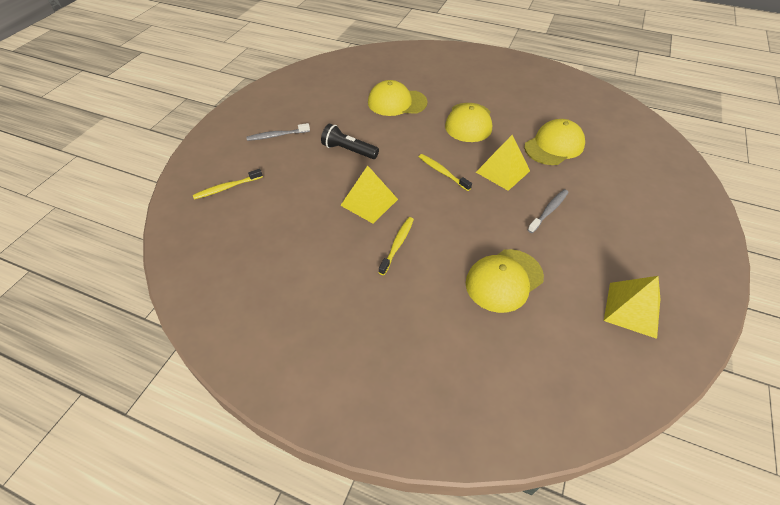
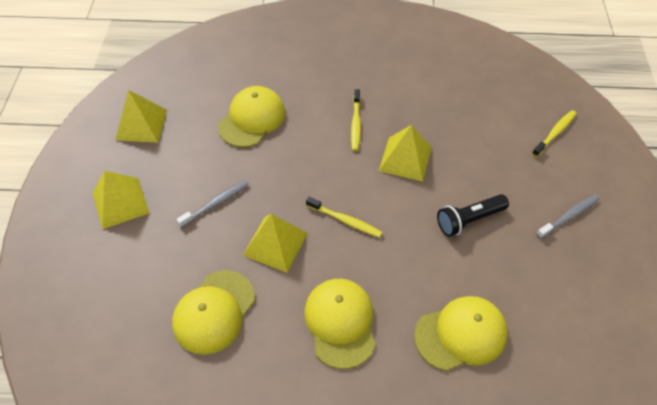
camera: 160 degrees right, 5 degrees up
(349, 150) = (469, 220): black flashlight -> black flashlight turned 150 degrees clockwise
(549, 210) = (216, 203): grey toothbrush -> grey toothbrush turned 150 degrees counterclockwise
(639, 233) = (120, 203): none -> yellow pyramid

